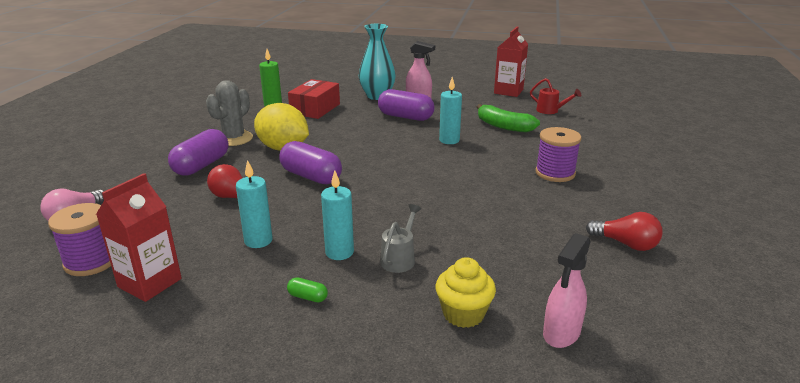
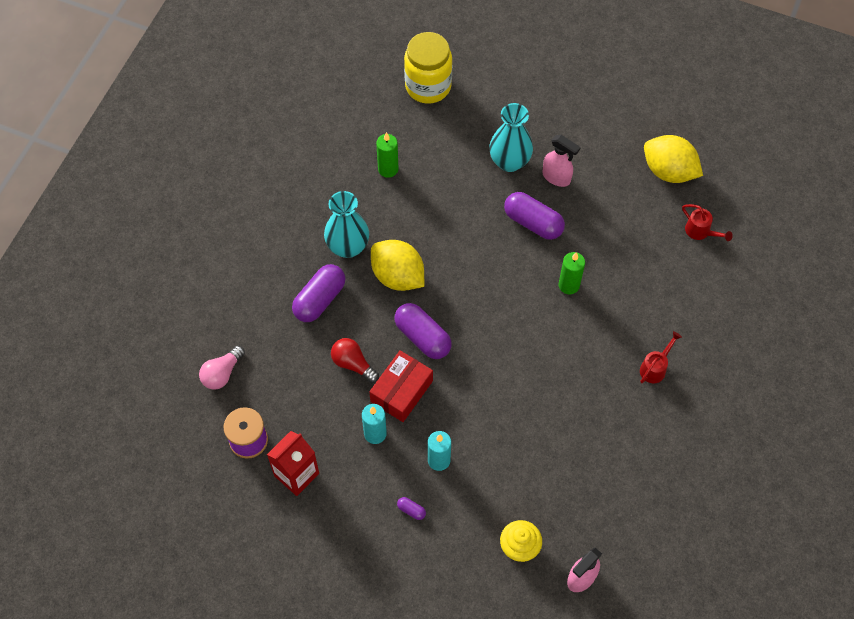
camera: 10 degrees right, 35 degrees up
(234, 138) = (348, 247): grey cactus -> turquoise vase
(305, 76) = (428, 86): none -> yellow jar
(307, 297) = (411, 510): green capsule -> purple capsule
(315, 109) = (435, 186): red box -> red box (401, 391)
(399, 259) = (485, 476): grey watering can -> none
(449, 140) = (569, 285): turquoise candle -> green candle
(503, 126) = (635, 262): green banana -> none
(508, 91) = (668, 171): red carton -> yellow lemon
(555, 173) = (655, 368): purple spool -> red watering can
(626, 244) = (672, 488): red light bulb -> none

